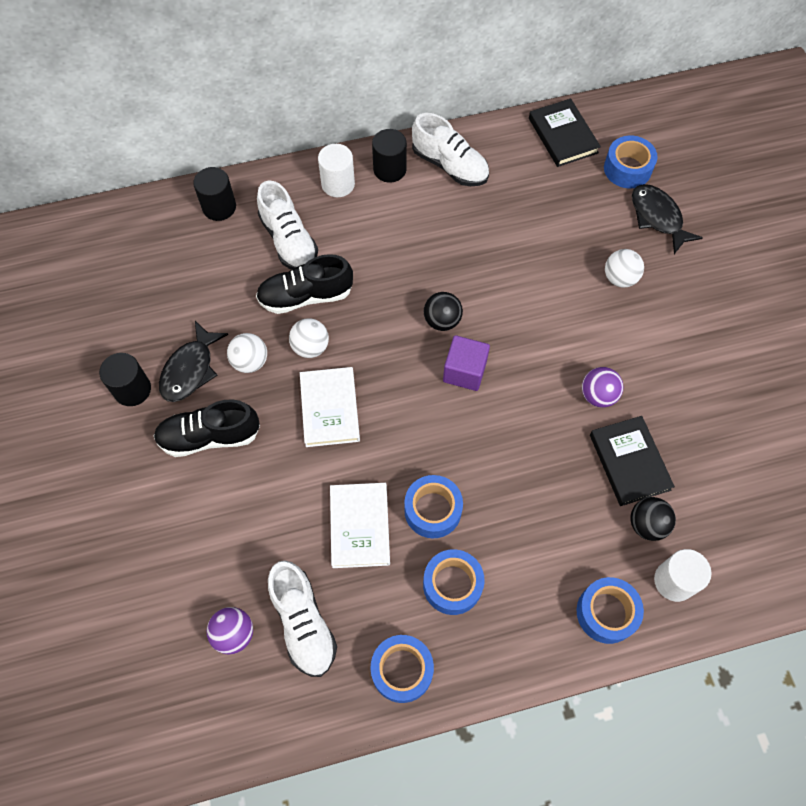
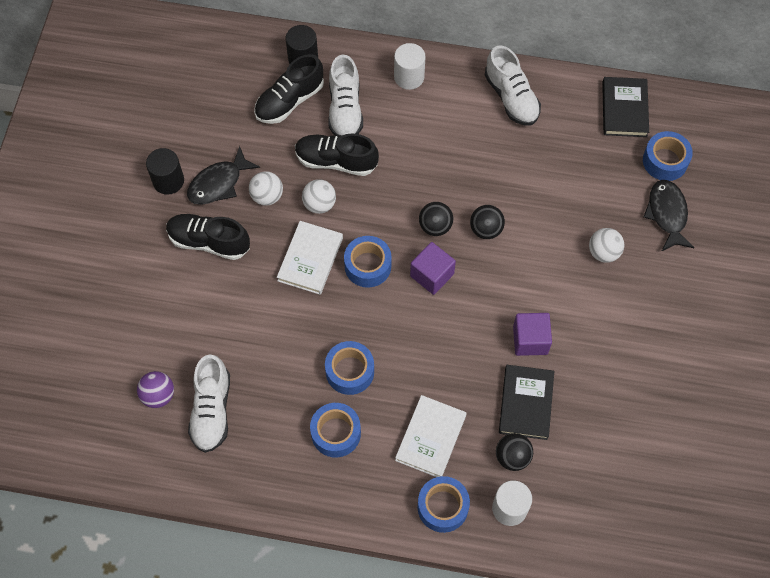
camera: 25 degrees right, 0 degrees up
(226, 254) = (289, 101): none -> black shoe
(360, 526) = (288, 359): white book -> white book (431, 438)
(389, 169) = (458, 81): black cylinder -> none
(402, 670) = (266, 477): blue tape -> blue tape (368, 266)
(494, 303) = (486, 229): none -> black ball
(598, 395) = (530, 340): purple ball -> purple cube

